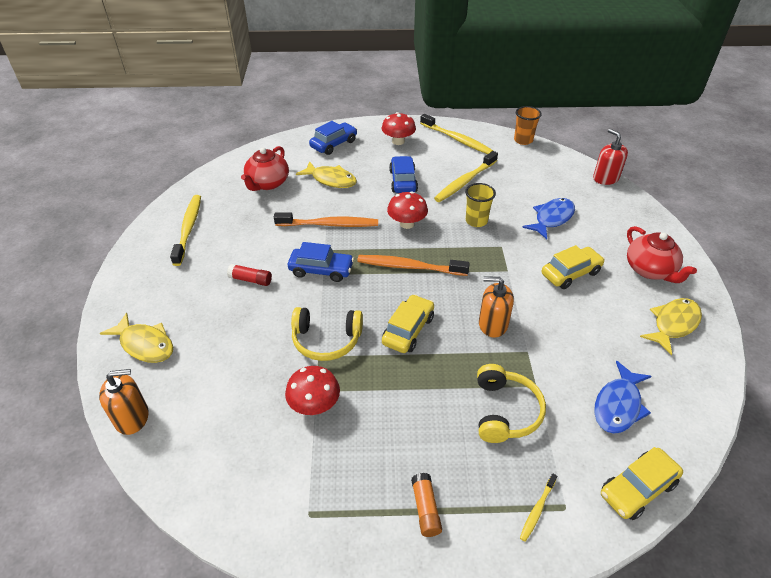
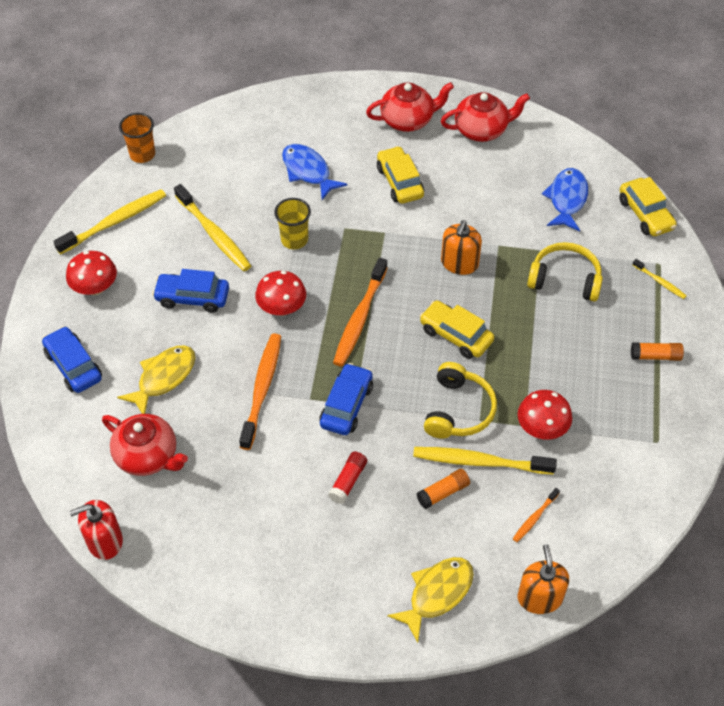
camera: 80 degrees left, 10 degrees up
(188, 229) = (227, 557): yellow toothbrush -> yellow toothbrush (479, 462)
(214, 407) = (534, 518): none -> orange toothbrush
(241, 338) = (443, 492): none -> orange glue stick
(605, 178) = (248, 103): red soap dispenser -> red soap dispenser (104, 541)
(618, 405) = (567, 199): blue fish -> blue fish turned 120 degrees counterclockwise
(673, 324) = (482, 130): yellow fish -> red teapot

